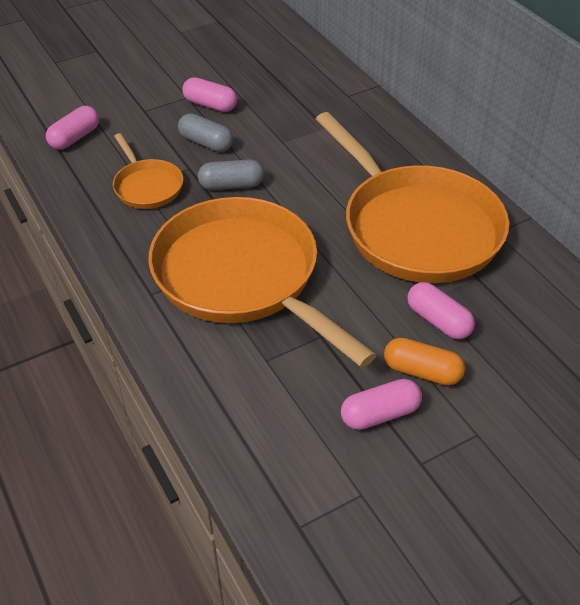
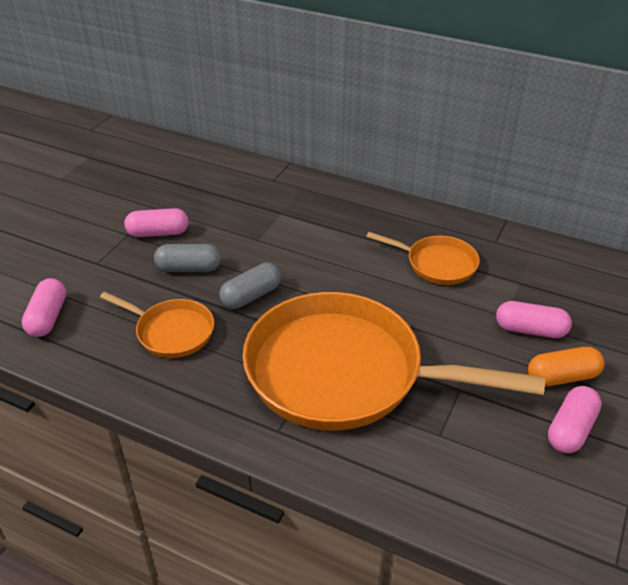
camera: 35 degrees left, 5 degrees down
(416, 227) = (437, 264): orange pan -> orange pan, size x0.47

